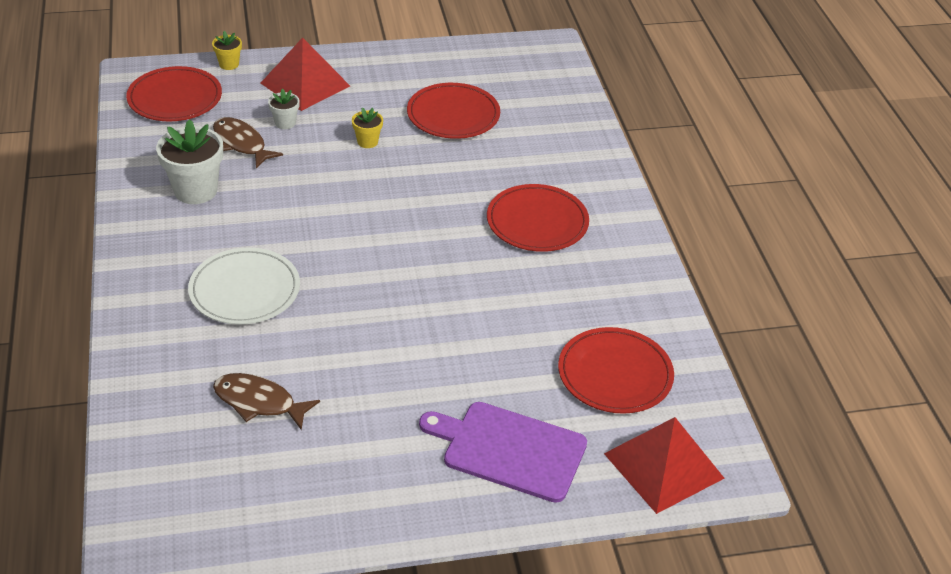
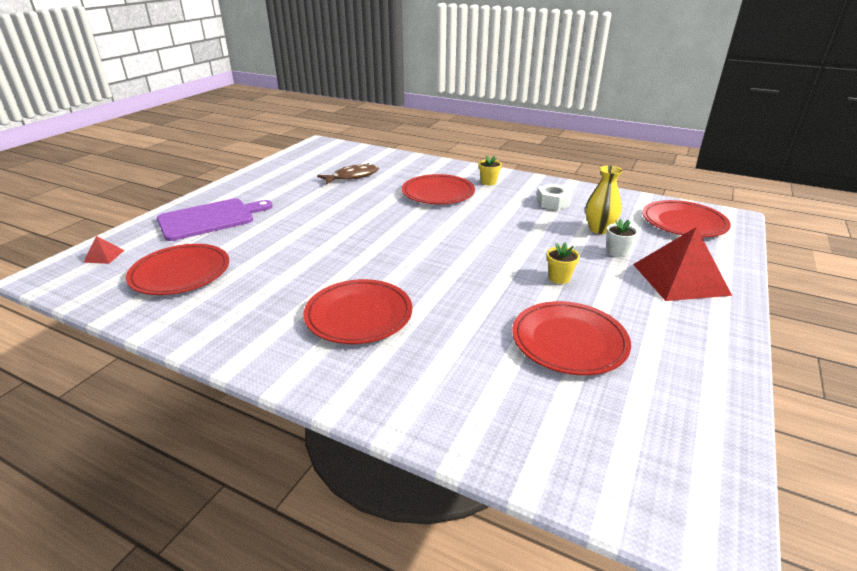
camera: 130 degrees right, 10 degrees down
(195, 190) = (552, 203): white flower pot -> white nut
(229, 64) = (734, 255): yellow flower pot -> yellow flower pot (488, 182)
(241, 143) = (599, 229): brown fish -> yellow vase
(245, 290) = (438, 193): white plate -> red plate
(664, 465) = (104, 256): red pyramid -> red pyramid, size x0.42

